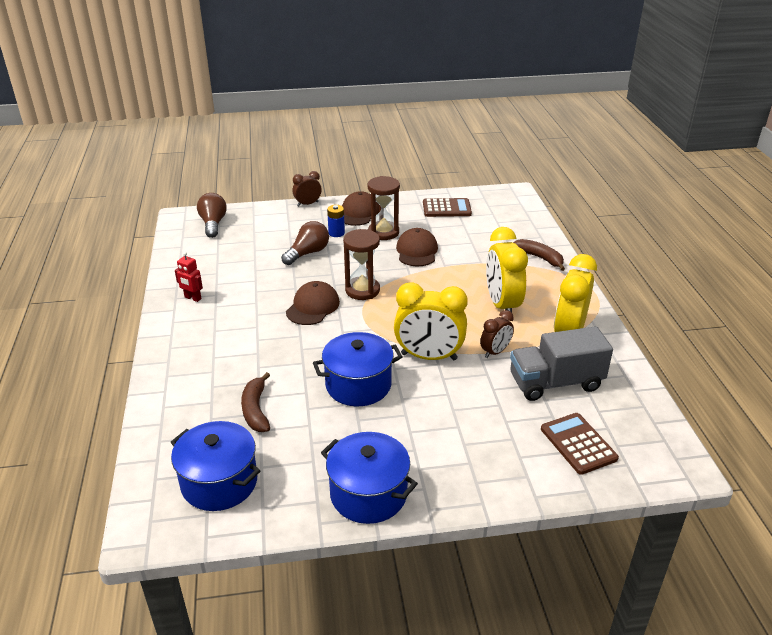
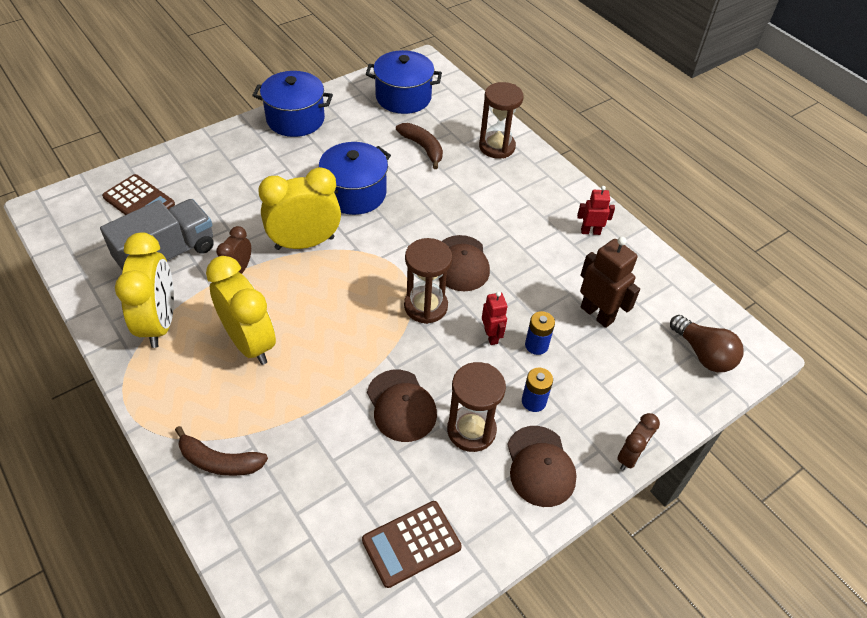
camera: 150 degrees right, 15 degrees up
(183, 387) = (497, 147): none -> brown hourglass
(251, 256) = (597, 314): none -> brown robot
(308, 253) = (536, 345): brown light bulb -> blue battery
(332, 264) = (491, 336): none -> red robot

